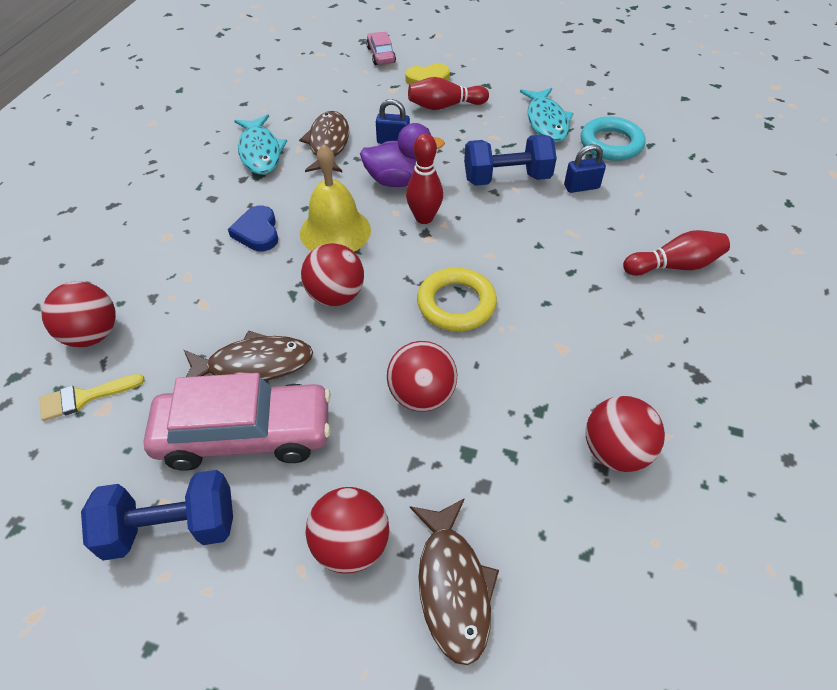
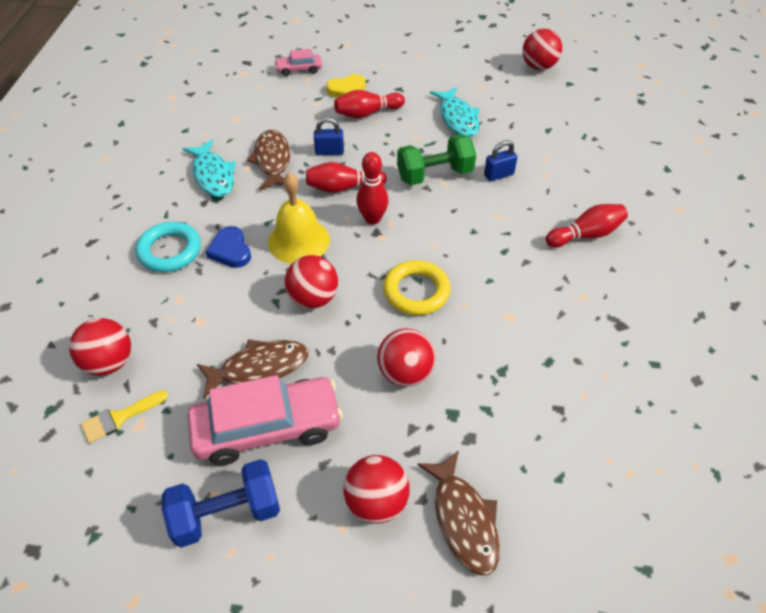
camera: 10 degrees left, 0 degrees up
(381, 55) = (299, 69): pink car -> pink car turned 75 degrees counterclockwise
(399, 180) = (343, 187): purple duck -> red bowling pin
(506, 178) = (435, 175): blue dumbbell -> green dumbbell
(611, 144) = (516, 132): turquoise ring -> turquoise ring (170, 251)
(615, 451) = (566, 394): red ball -> red ball (538, 66)

